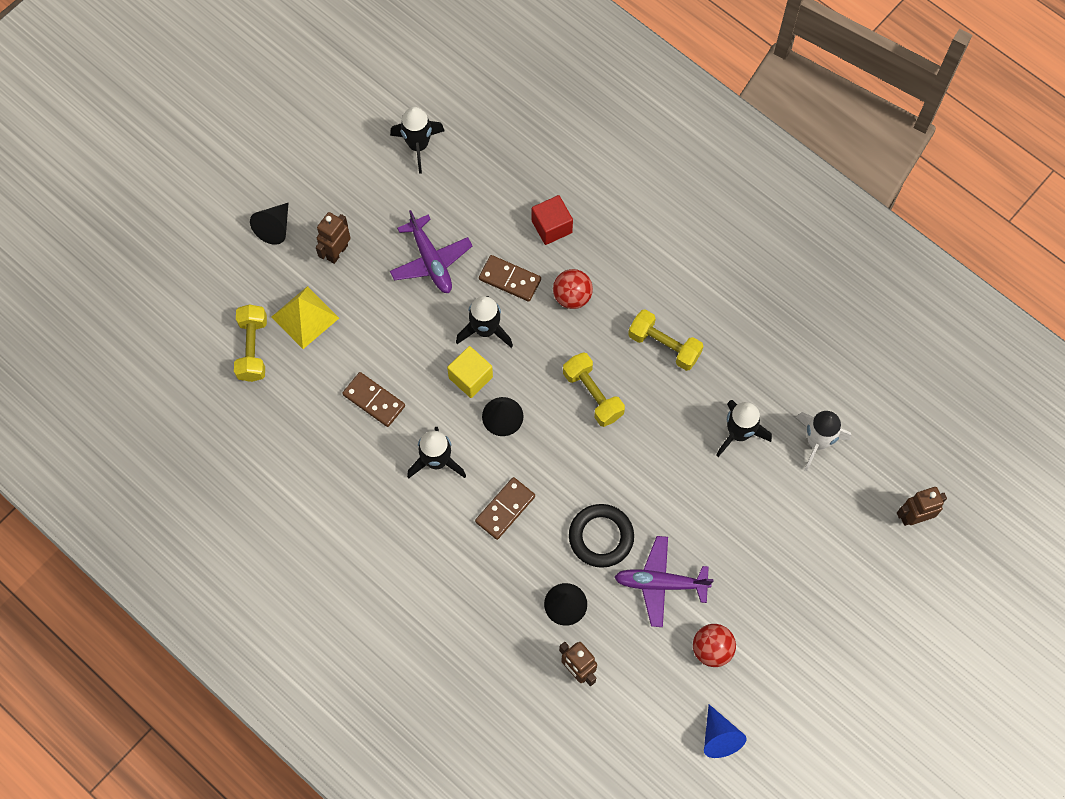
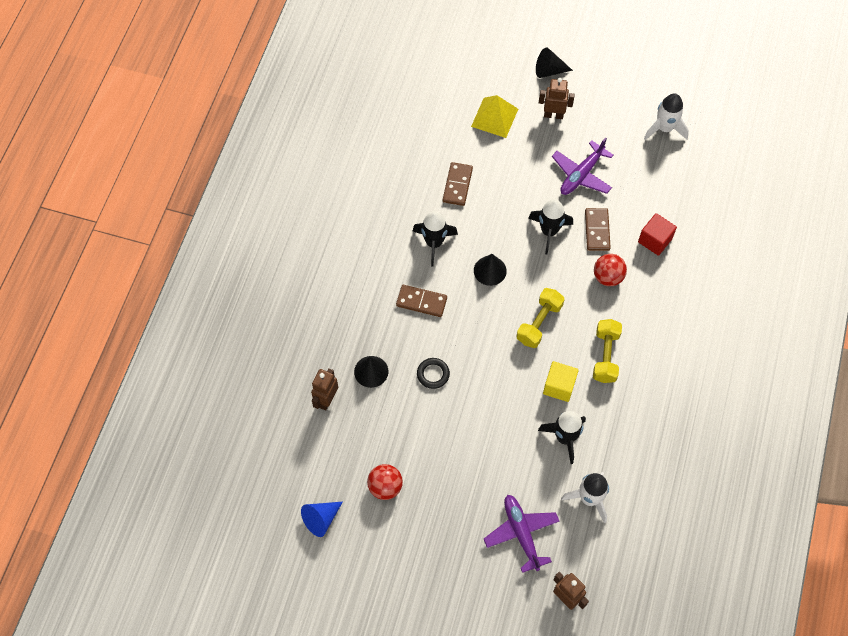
camera: 65 degrees right, 5 degrees down
(253, 349) = (454, 97): yellow dumbbell -> none
(418, 145) = (664, 128): black rocket -> white rocket
(470, 377) = (507, 238): yellow cube -> yellow cube (559, 386)
(601, 537) = (433, 374): black ring -> black ring, size x0.62
(660, 583) = (418, 429): purple plane -> purple plane (521, 533)

